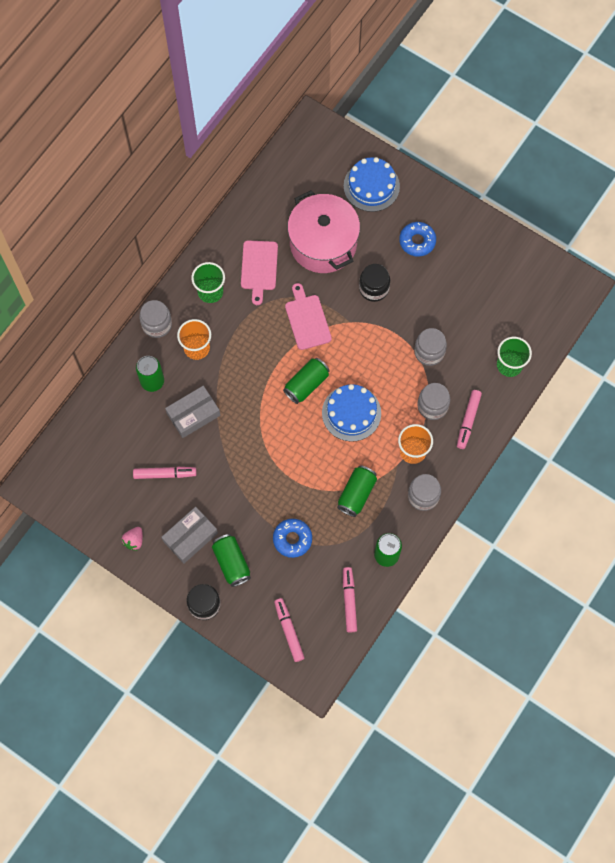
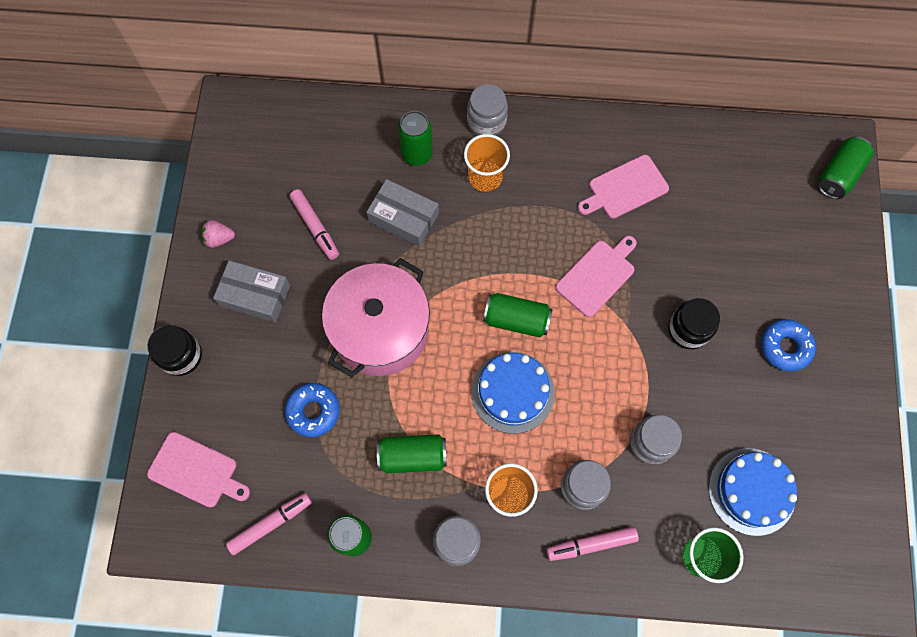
camera: 60 degrees right, 0 degrees up
(210, 292) = (561, 154): green cup -> none
(231, 562) = (248, 358): green can -> green can (839, 174)
(288, 631) = (196, 471): pink marker -> pink cutting board
(323, 243) = (704, 240): pink pot -> pink pot (380, 330)
(371, 186) = (816, 254): blue cake -> blue cake (751, 491)

